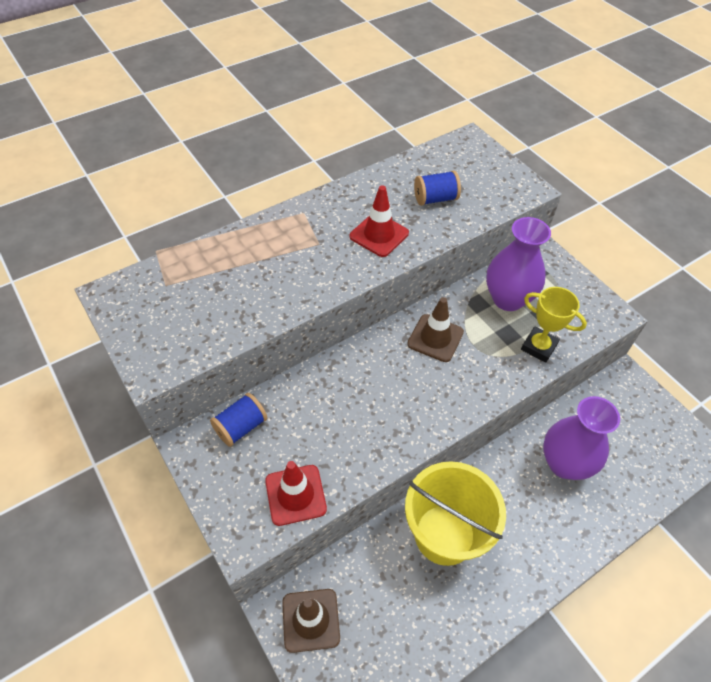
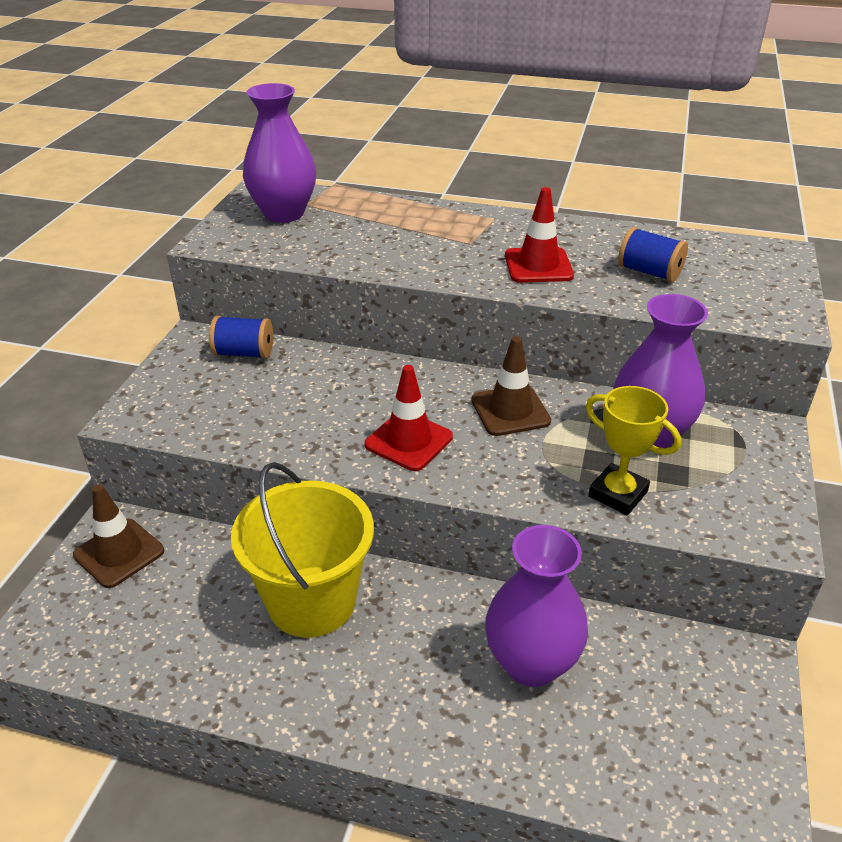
camera: 50 degrees right, 15 degrees down
(164, 304) = (284, 213): none -> purple vase
(295, 495) = (207, 421): red traffic cone -> red traffic cone (409, 441)
(538, 347) = (618, 494): yellow trophy -> yellow trophy turned 45 degrees counterclockwise

